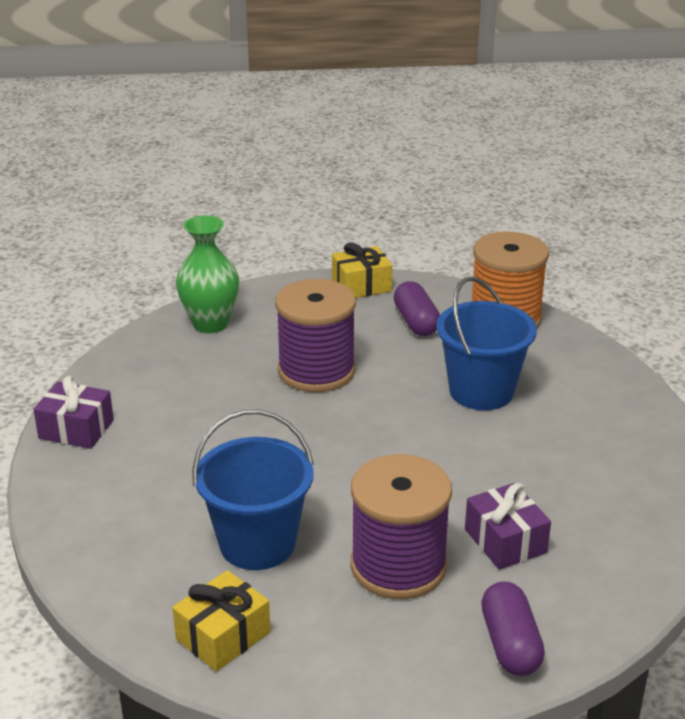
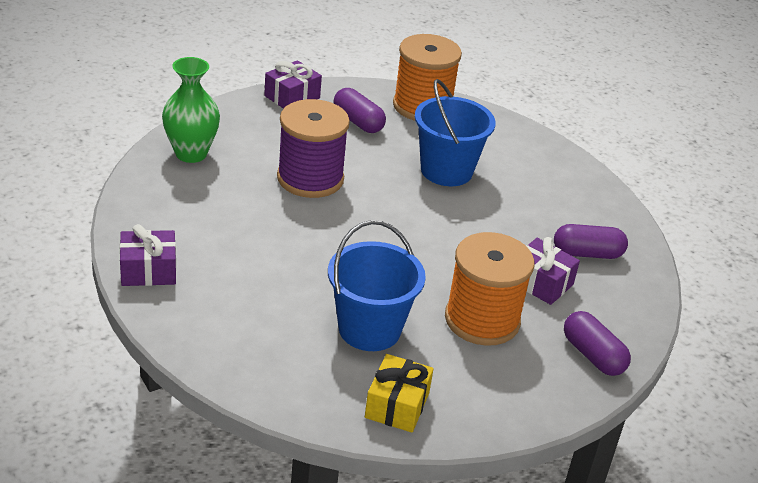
camera: 30 degrees left, 5 degrees up
(361, 285) = (292, 97): yellow gift -> purple gift
(398, 566) = (482, 320): purple spool -> orange spool
(593, 520) = (587, 253): none -> purple capsule

